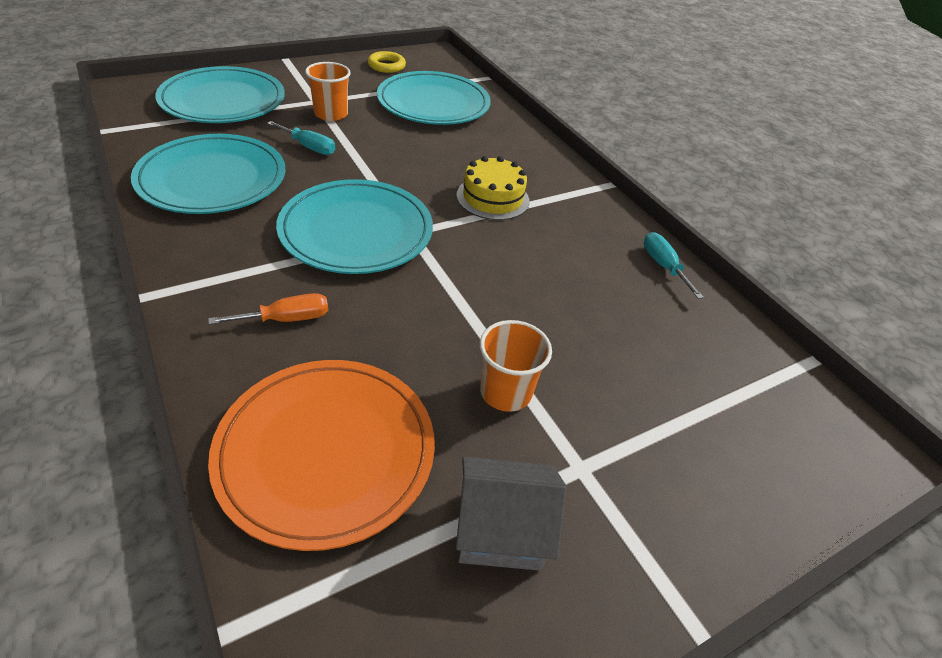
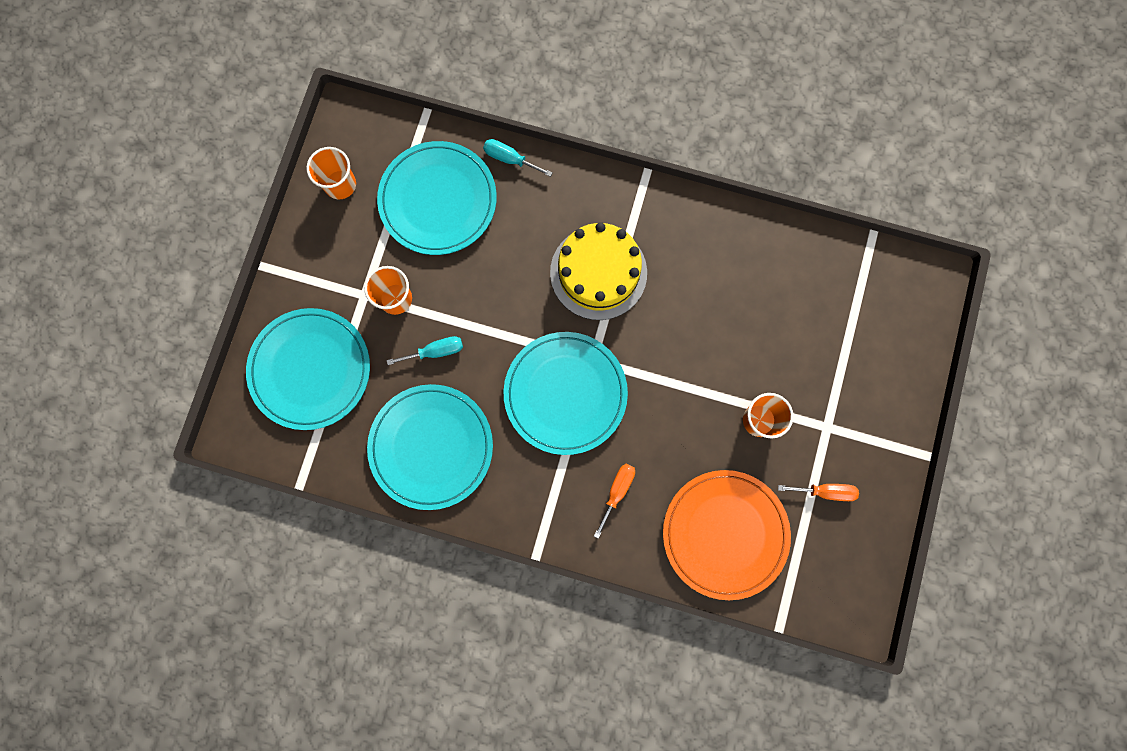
camera: 40 degrees left, 35 degrees up
(386, 66) = (340, 184): yellow ring -> orange cup
(493, 198) = (598, 272): yellow cake -> yellow cake, size x1.51
(500, 530) = (825, 491): grey house -> orange screwdriver
(663, 266) = (747, 231): turquoise screwdriver -> turquoise screwdriver (510, 159)

